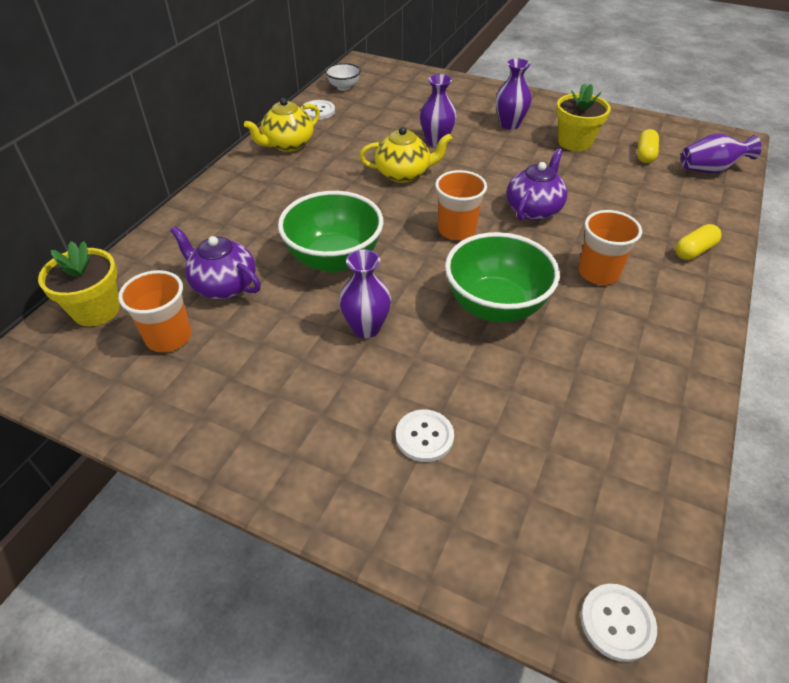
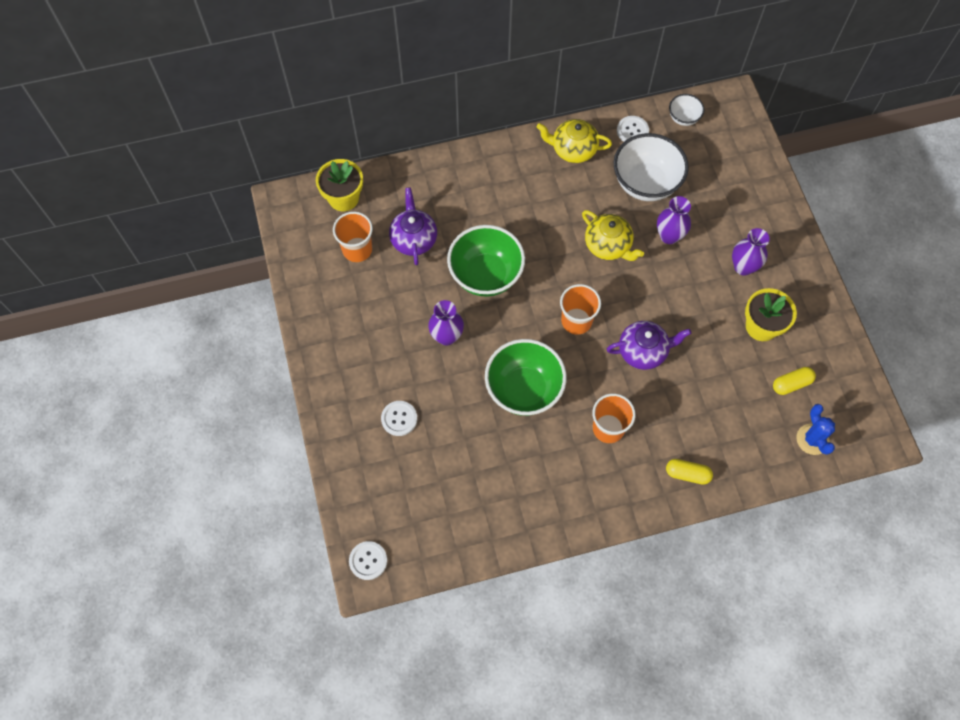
camera: 50 degrees right, 20 degrees up
(373, 128) = (645, 183): none -> white bowl
(710, 170) = (812, 439): purple vase -> blue cactus

